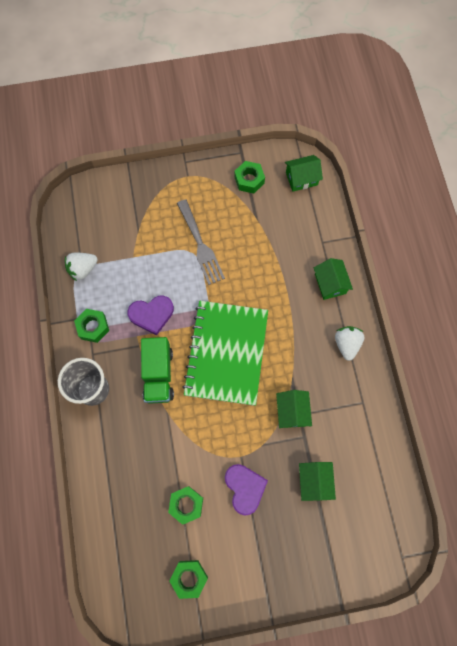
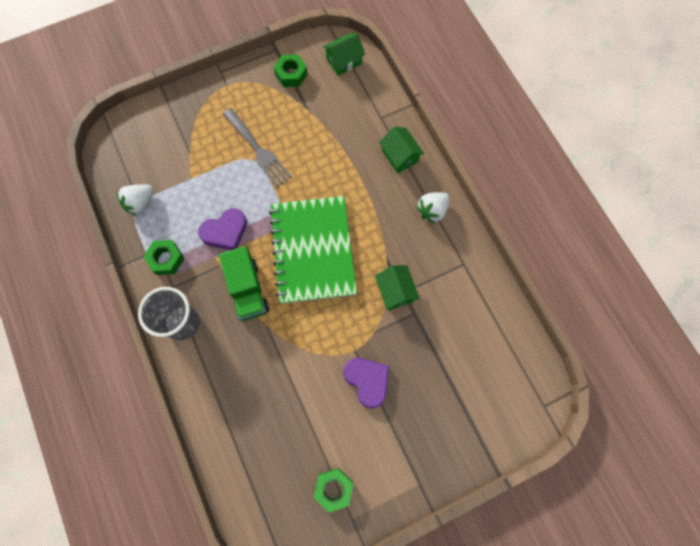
camera: 15 degrees left, 0 degrees up
(186, 505) = (311, 414): green nut -> none
(314, 481) = (436, 354): green house -> none
(346, 344) = (432, 211): white strawberry -> white strawberry turned 120 degrees counterclockwise

